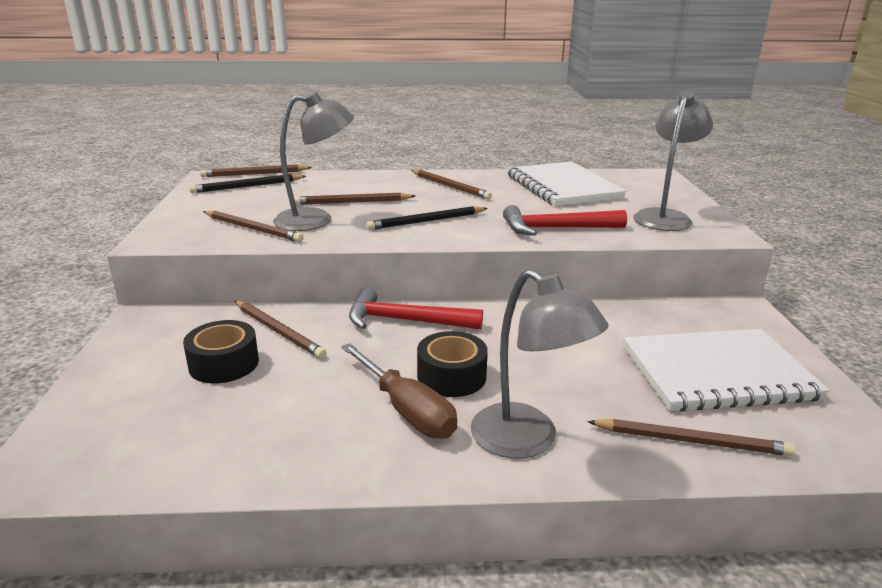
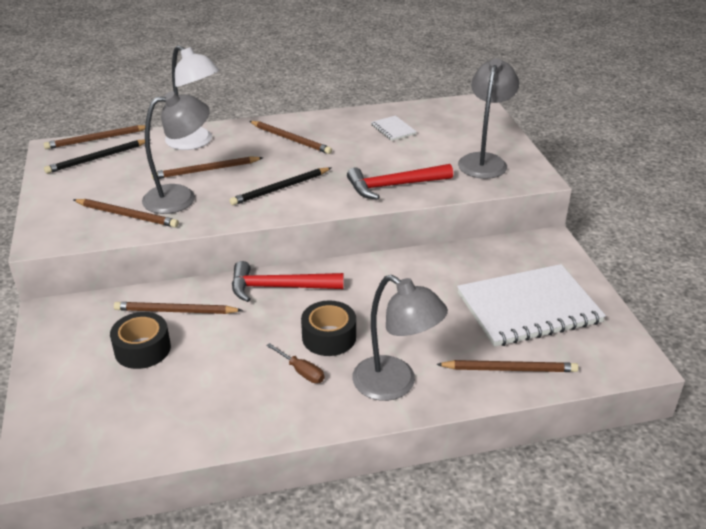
camera: 10 degrees left, 10 degrees up
(278, 331) = (175, 311): brown pencil -> brown pencil turned 150 degrees clockwise
(351, 182) = (195, 142): none -> white lamp
(406, 410) = (301, 371): brown screwdriver -> brown screwdriver, size x0.54
(562, 187) = (393, 129): white notebook -> white notebook, size x0.42

